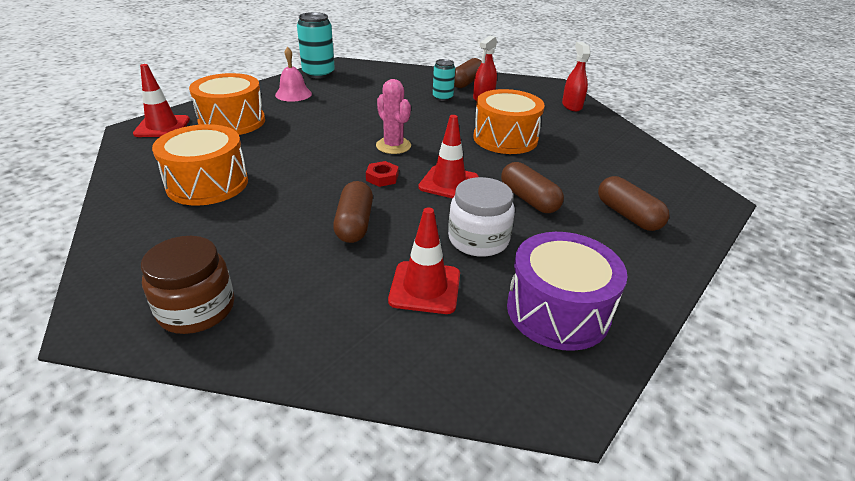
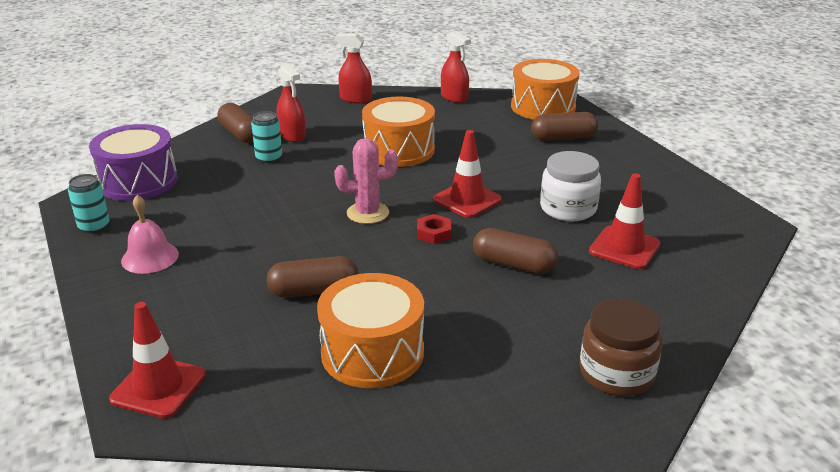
camera: 65 degrees left, 5 degrees down
(232, 121) = (199, 319): orange drum -> orange drum (543, 107)
(318, 73) = (94, 226): turquoise can -> turquoise can, size x0.60
(529, 199) = (518, 170): brown capsule -> brown capsule (314, 291)
(558, 310) = (668, 201): purple drum -> purple drum (138, 181)
(635, 144) = (454, 97): none -> red spray bottle

